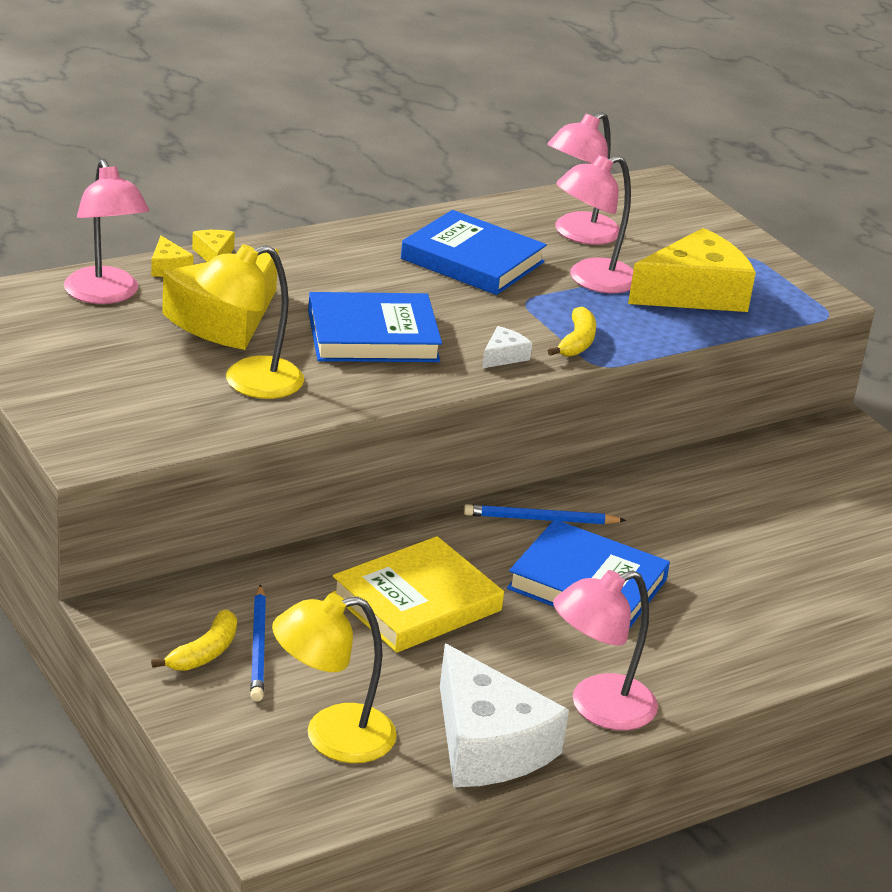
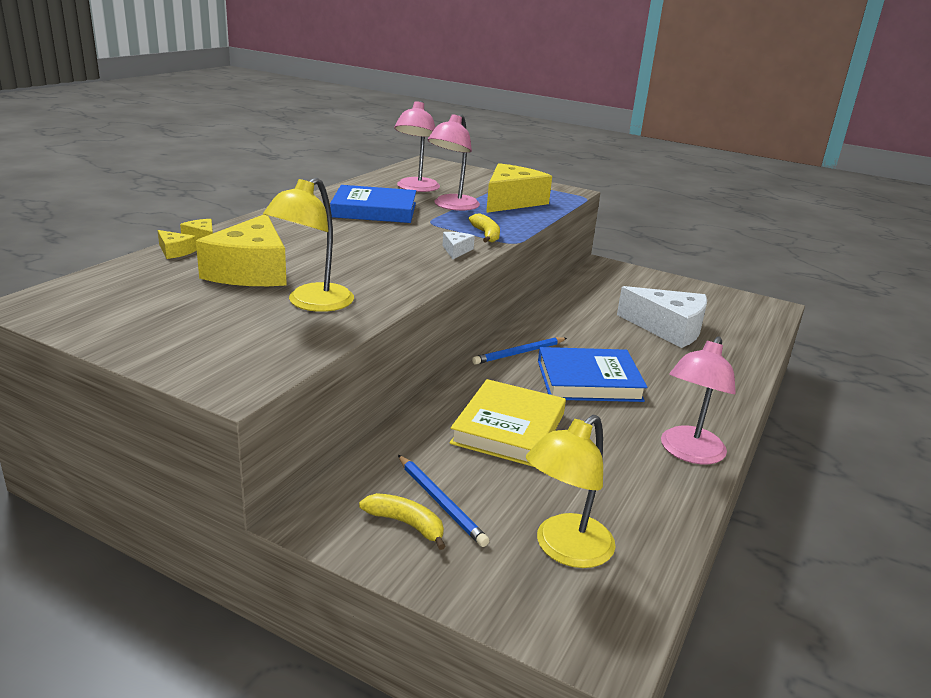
camera: 30 degrees left, 5 degrees down
(105, 295) = (141, 277): pink lamp -> none
(204, 652) = (406, 524): yellow banana -> yellow banana turned 60 degrees counterclockwise
(373, 336) = (364, 258): blue book -> none
(487, 744) = (663, 507): white cheese -> white cheese (668, 329)

